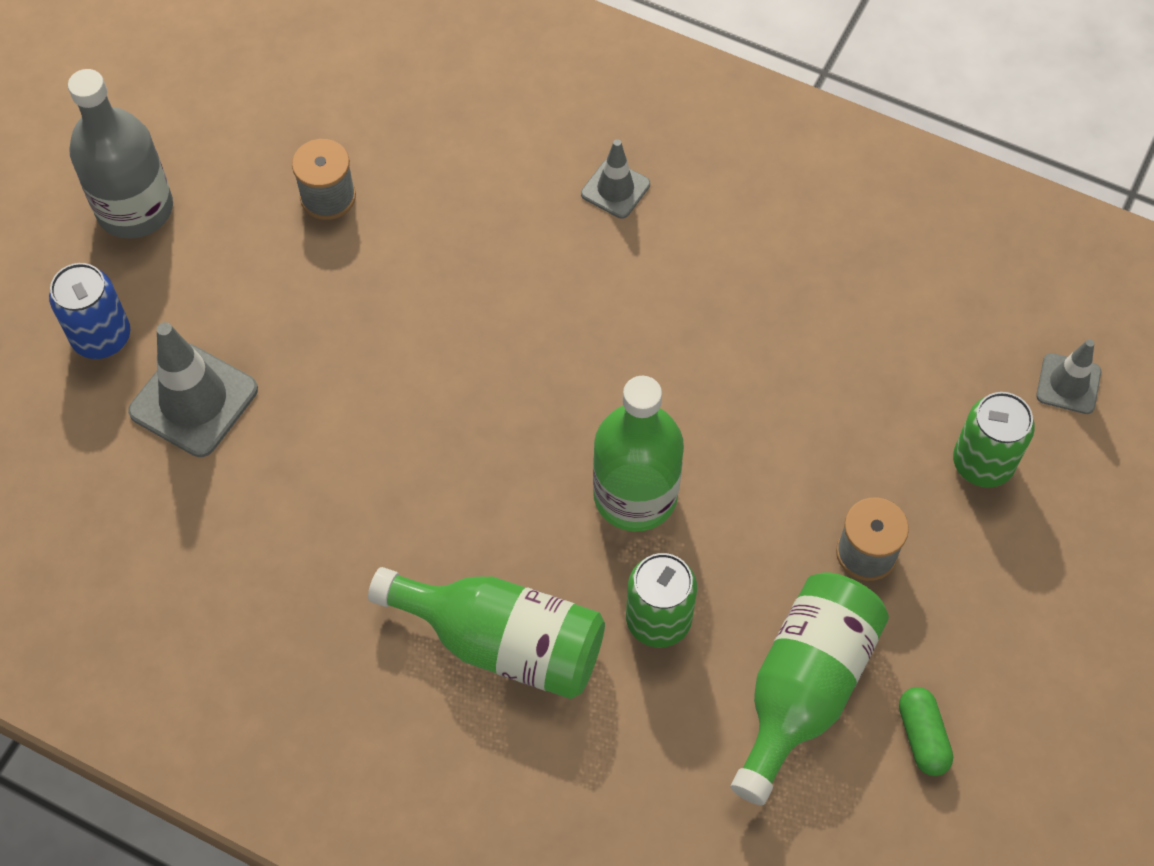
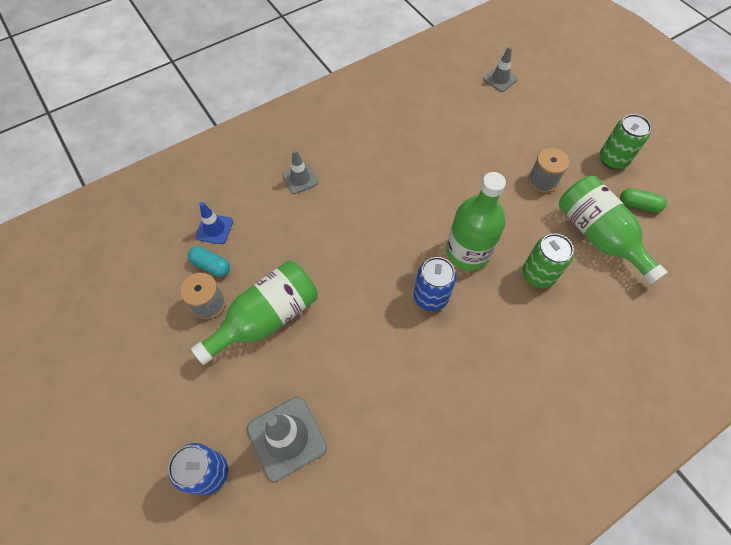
camera: 60 degrees left, 0 degrees up
(135, 209) = (136, 410): grey bottle -> none
(388, 164) = (211, 265): none -> turquoise capsule
(450, 131) = (214, 229): none -> blue traffic cone
(503, 642) = (518, 348): green bottle -> green bottle (266, 318)
(516, 478) = (430, 297): none -> blue can
(982, 463) = (521, 122): green can -> green can (613, 159)

